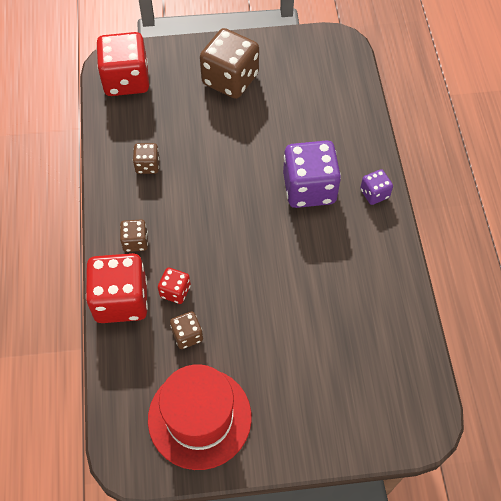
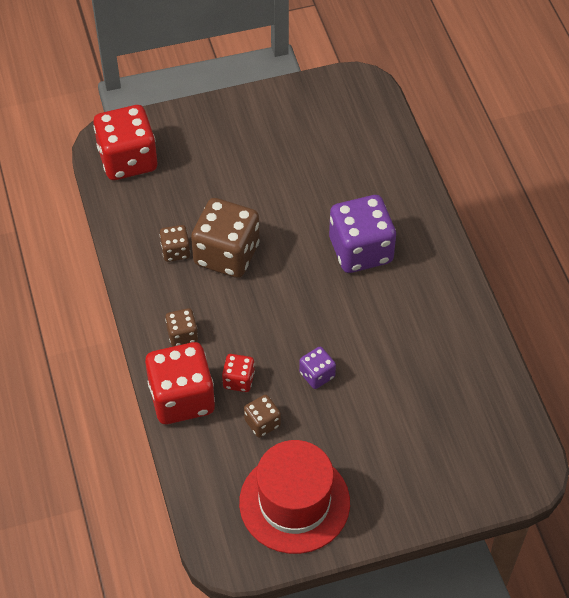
camera: 10 degrees left, 5 degrees down
(230, 79) = (247, 142): brown dice -> brown dice (227, 254)
(374, 193) = (433, 245): purple dice -> purple dice (317, 375)

